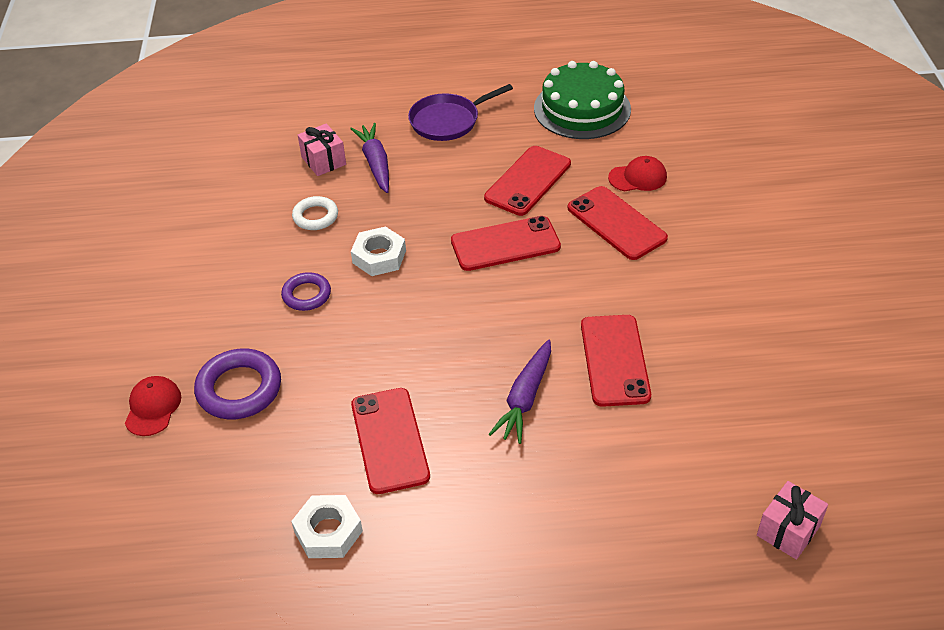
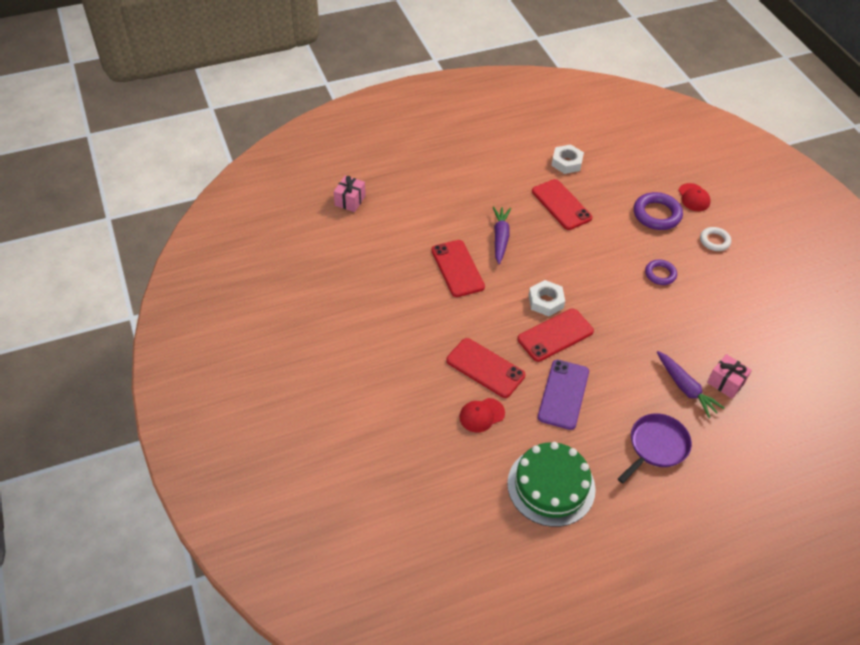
camera: 160 degrees right, 5 degrees up
(315, 216) = (695, 332): white ring -> white ring (714, 241)
(379, 257) = (633, 309): white nut -> white nut (546, 301)
(528, 181) = (563, 394): red phone -> purple phone

